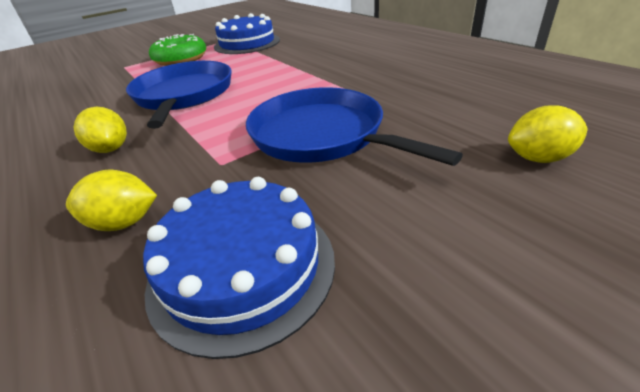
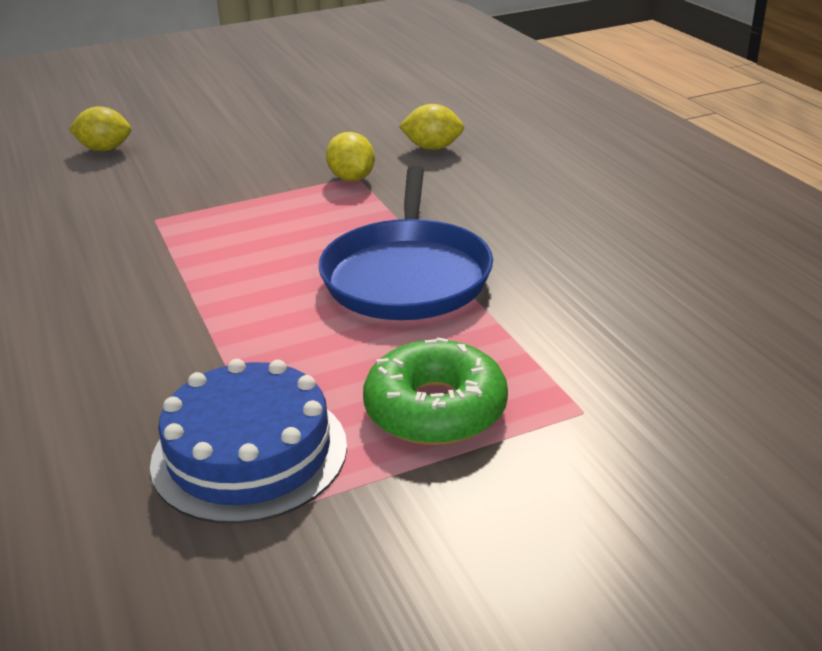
camera: 170 degrees left, 5 degrees down
(111, 149) = (480, 204): yellow lemon -> yellow lemon (352, 178)
(242, 268) = (349, 124): blue cake -> none
(322, 135) = (248, 187): blue pan -> none

